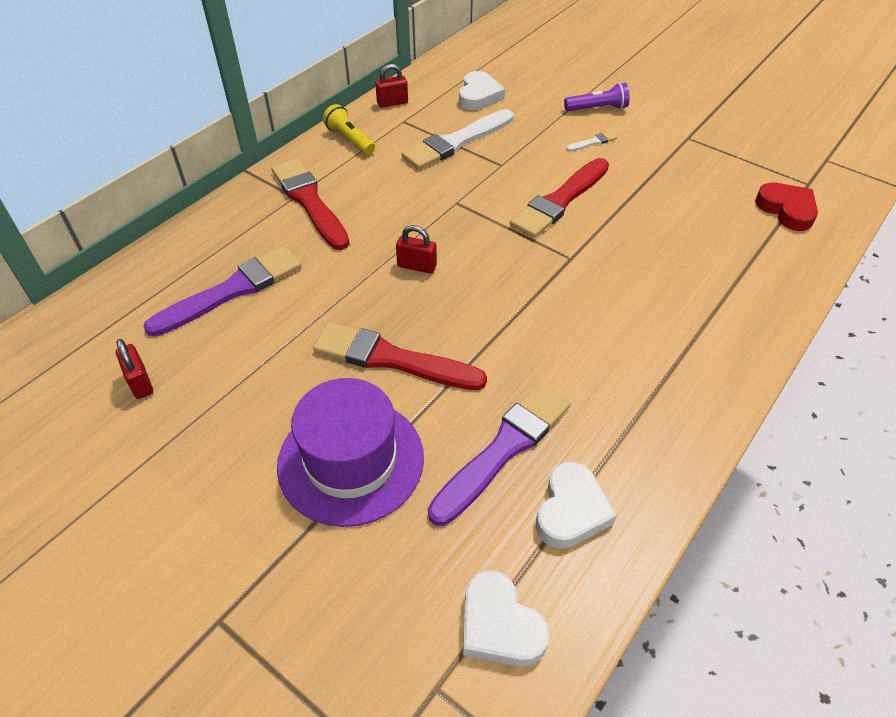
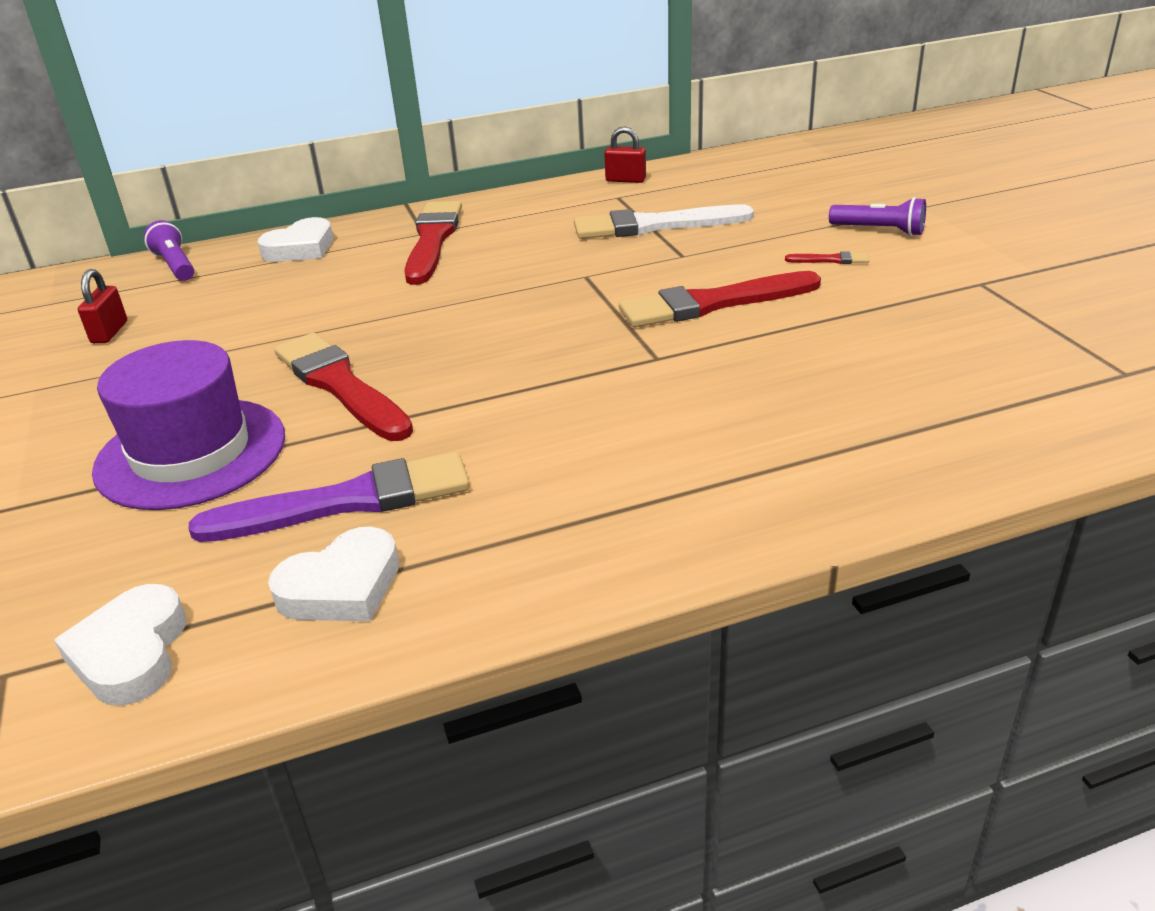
camera: 35 degrees right, 15 degrees down
(114, 294) = (175, 265): none -> purple flashlight
(231, 291) = (271, 289): purple brush -> none
(350, 139) = (540, 200): yellow flashlight -> none
(417, 266) = (469, 317): red padlock -> none
(479, 96) = (735, 192): white heart -> white heart (301, 248)
(593, 142) = (830, 260): white brush -> red brush
(786, 210) = (1048, 392): red heart -> none

